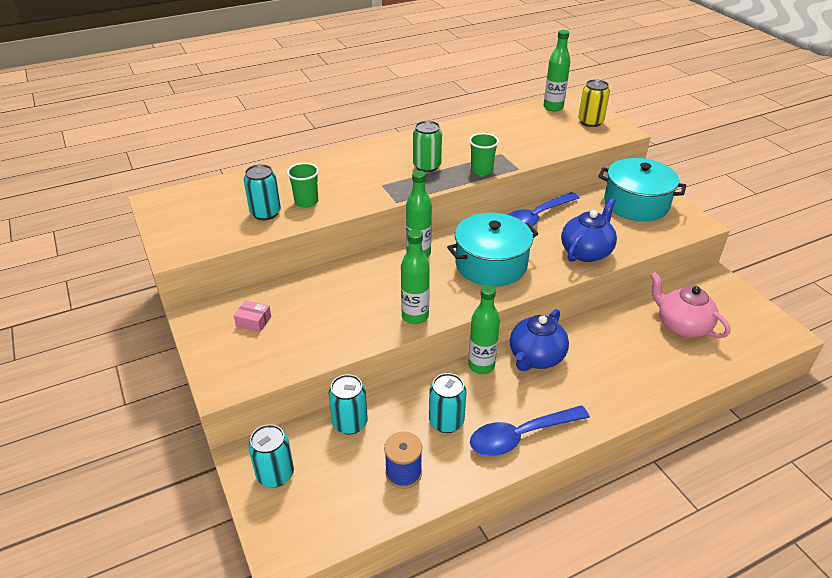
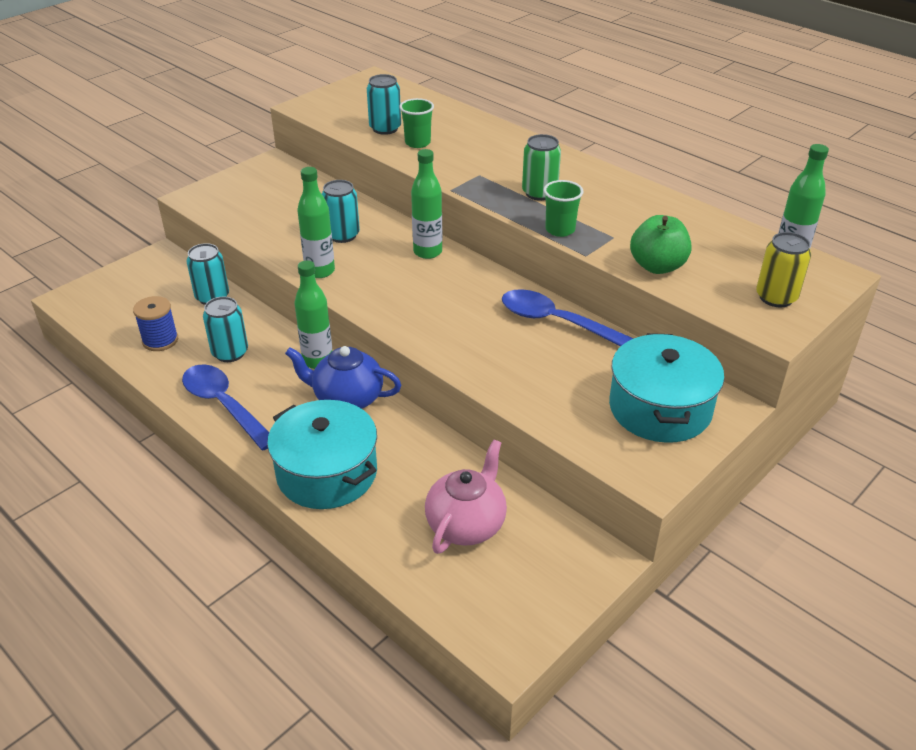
camera: 70 degrees right, 0 degrees up
(253, 321) = (276, 189): pink box -> none
(275, 474) = (145, 274): turquoise can -> turquoise can (342, 235)
(491, 264) = (435, 303): turquoise pot -> turquoise pot (327, 473)
(543, 148) = (657, 266): none -> green apple
(586, 252) = (506, 373): blue teapot -> none

